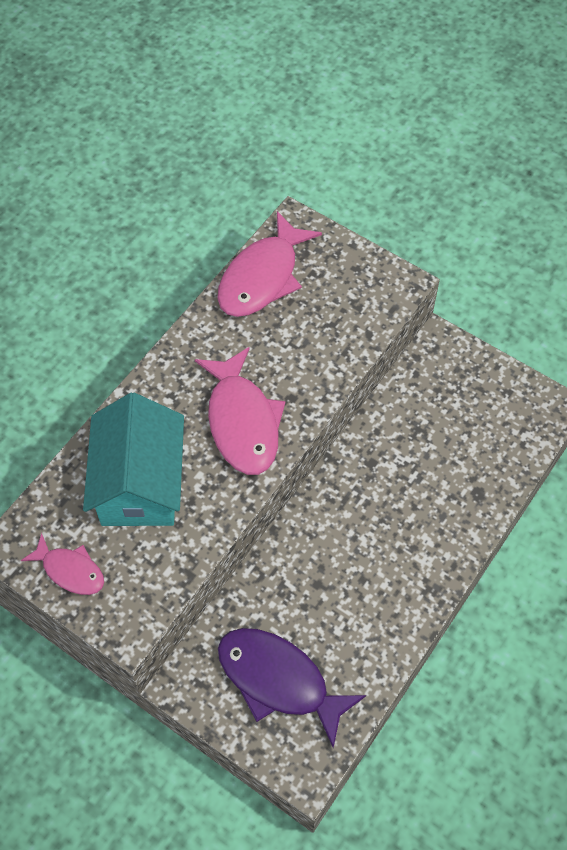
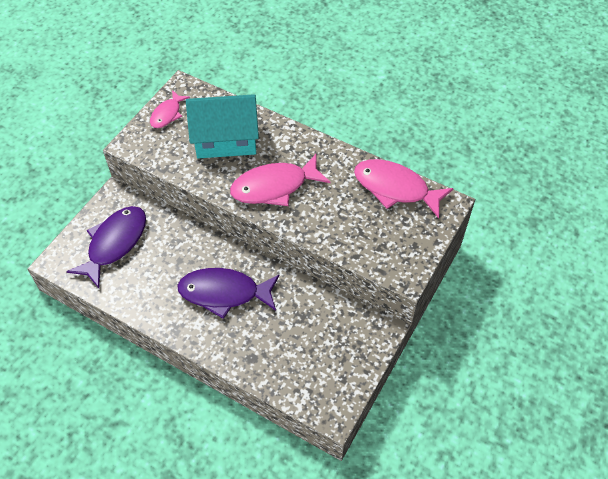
camera: 85 degrees right, 5 degrees down
(377, 524) = (224, 293): none -> purple fish

